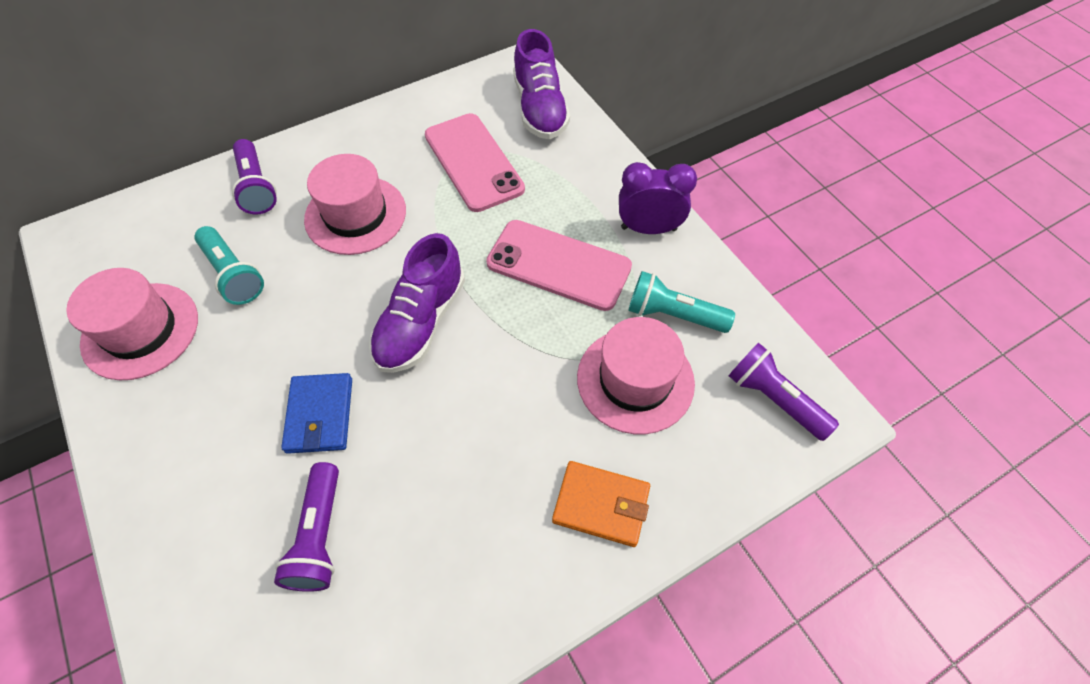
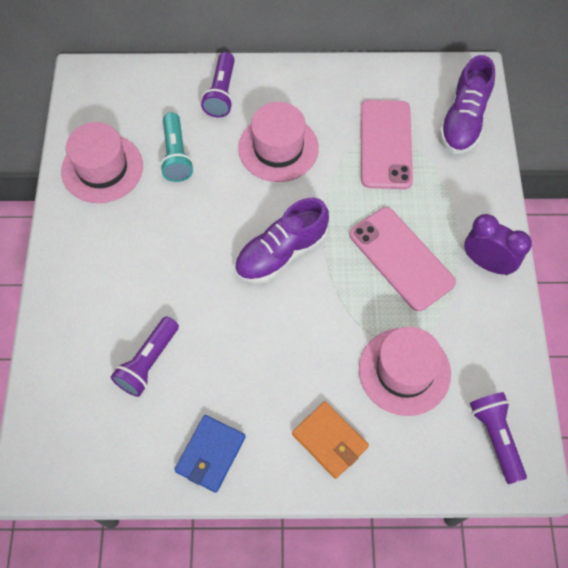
camera: 30 degrees right, 5 degrees up
(320, 415) = (184, 284): blue wallet -> blue wallet (210, 454)
(673, 314) = (462, 338): turquoise flashlight -> none

